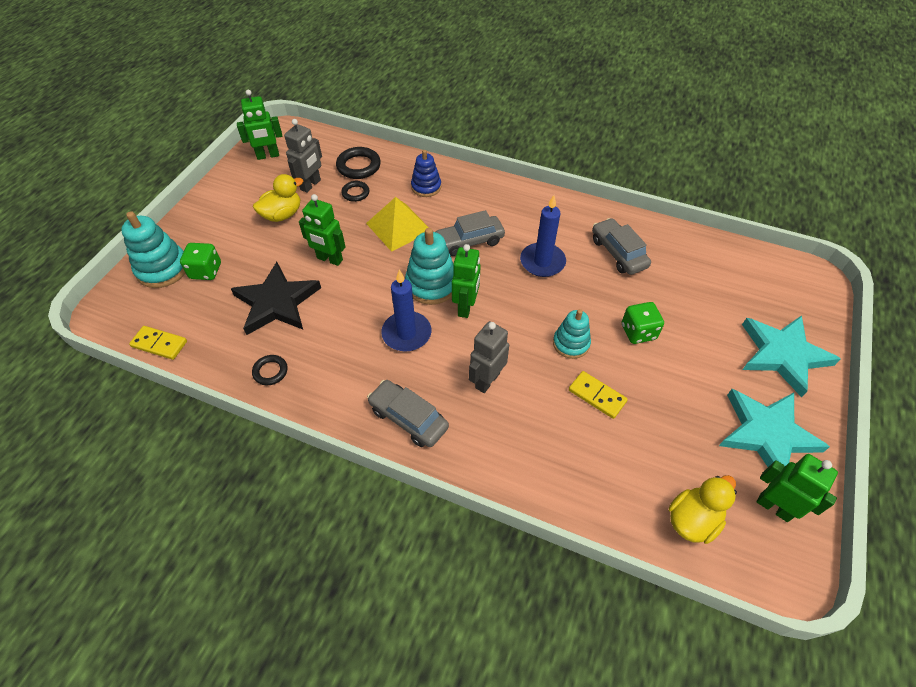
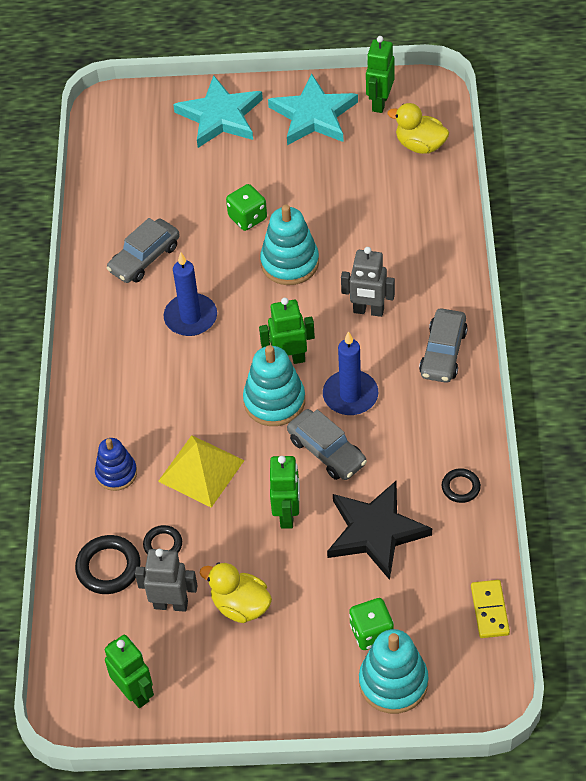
camera: 110 degrees left, 0 degrees up
(469, 241) = (191, 393): grey car -> grey car (326, 451)
(571, 343) = (290, 263): turquoise stacking toy -> turquoise stacking toy, size x1.52
(597, 396) = (339, 229): yellow domino -> none

